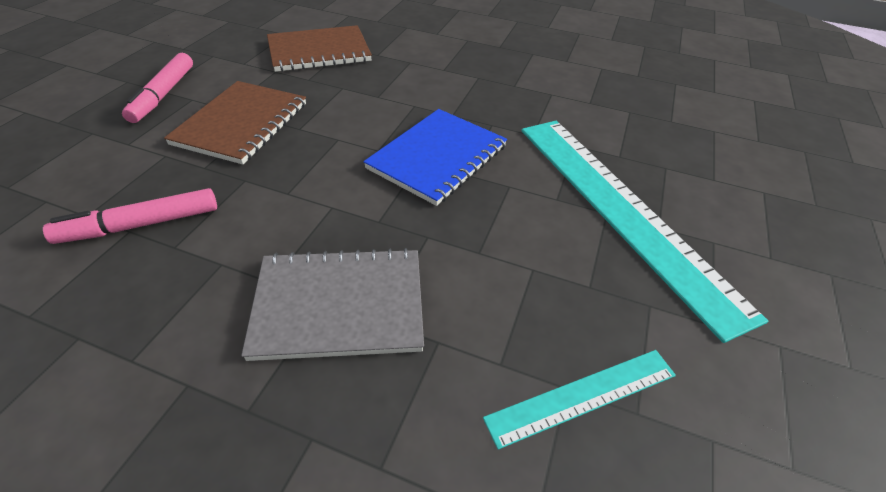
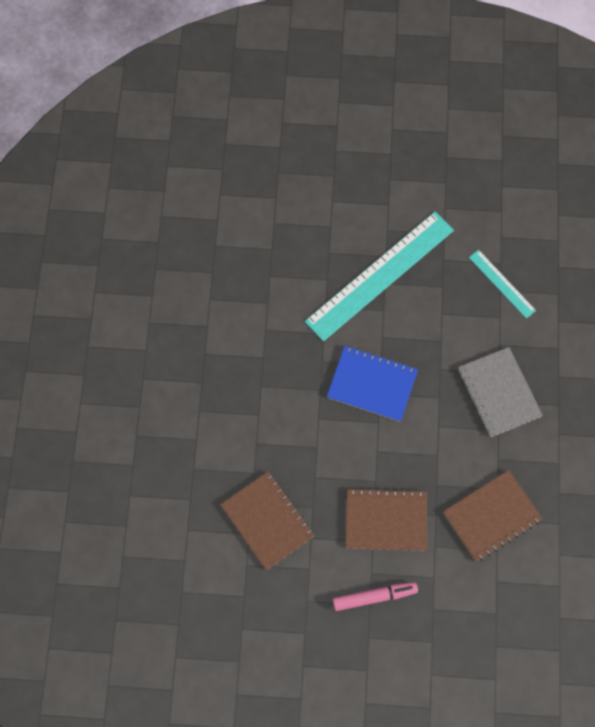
camera: 105 degrees left, 25 degrees up
(140, 225) = (491, 516): pink marker -> brown notebook

